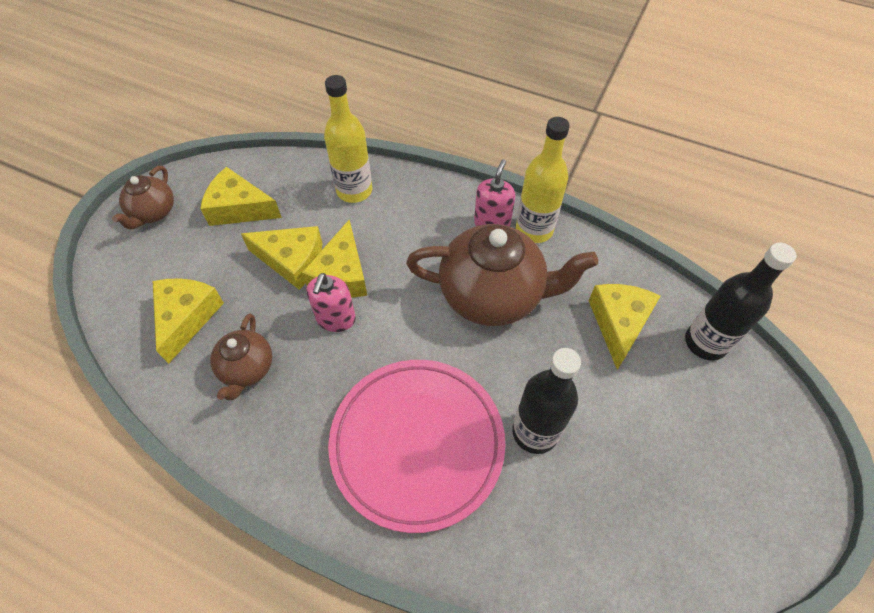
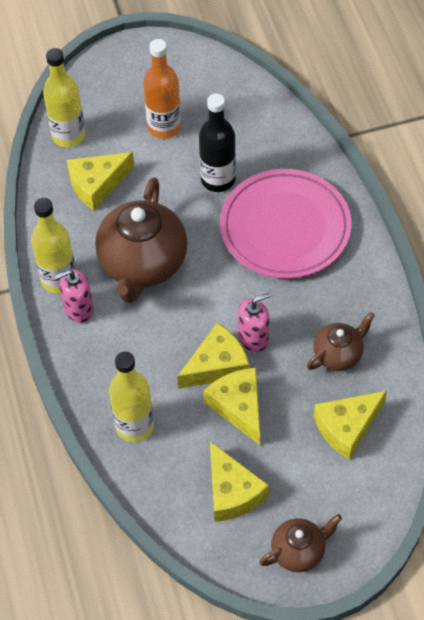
camera: 130 degrees left, 0 degrees up
(493, 295) = (143, 264): brown teapot -> brown teapot turned 135 degrees counterclockwise
(652, 437) = (164, 127): none -> orange bottle
(705, 342) = (68, 135): black bottle -> yellow bottle

